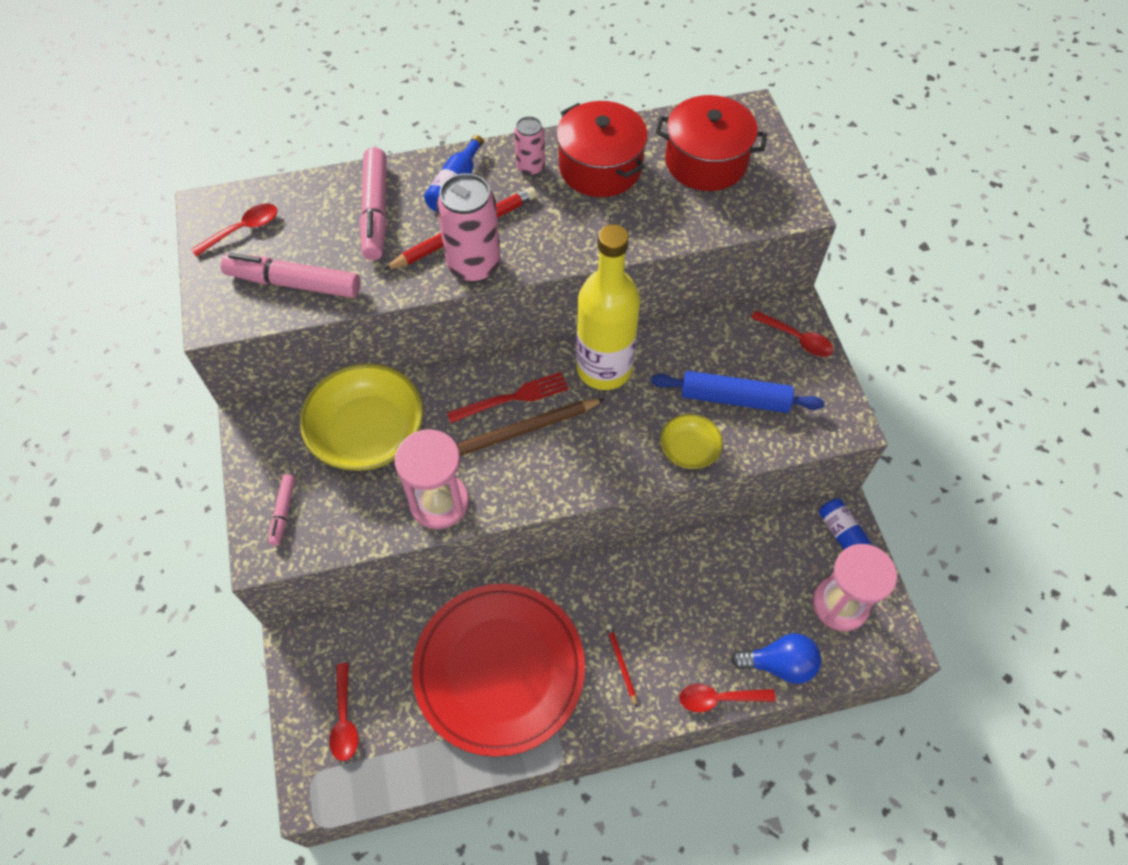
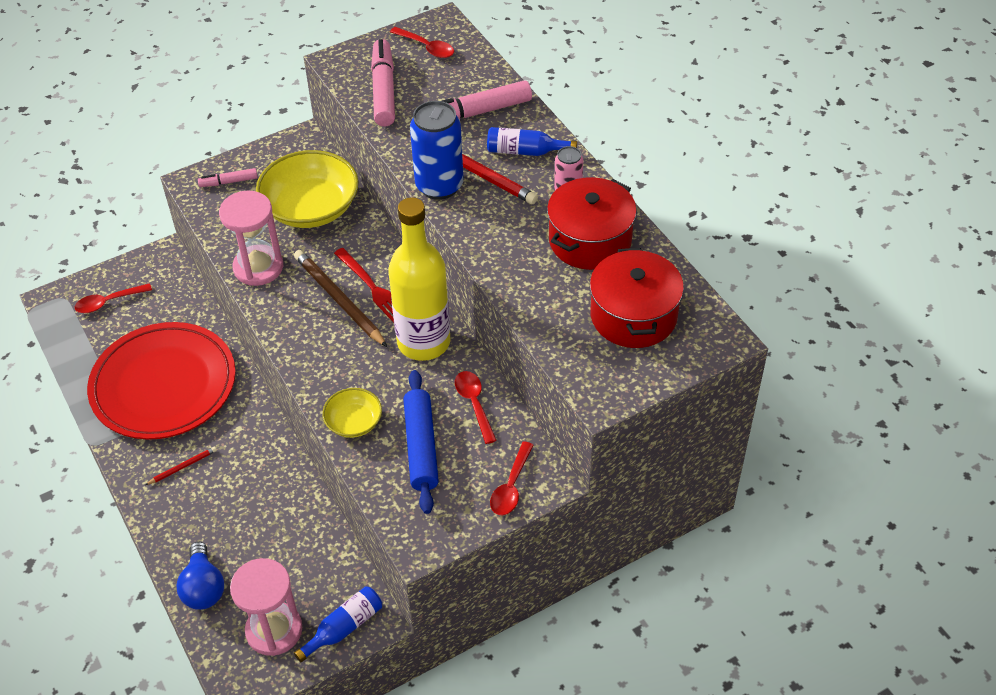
camera: 75 degrees right, 10 degrees down
(474, 266) = (439, 186): pink can -> blue can
(719, 698) = (163, 545): red spoon -> red spoon (474, 404)

